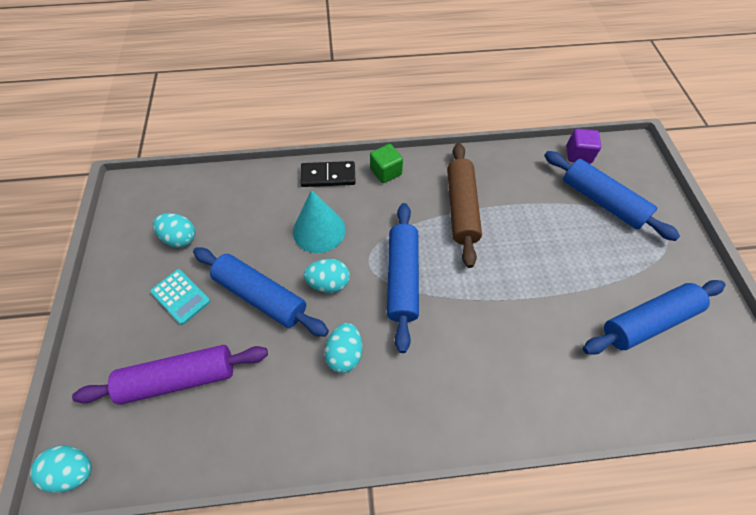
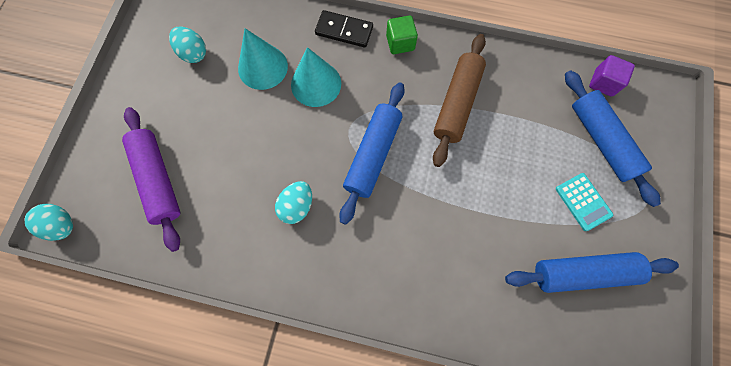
camera: 20 degrees right, 15 degrees up
(179, 379) = (158, 180): purple rolling pin -> purple rolling pin turned 60 degrees clockwise
(180, 296) = (179, 108): turquoise calculator -> turquoise calculator (583, 201)
(258, 230) = (262, 67): none -> turquoise cone
(261, 296) = (245, 130): blue rolling pin -> none
(329, 283) = (306, 138): turquoise egg -> none

